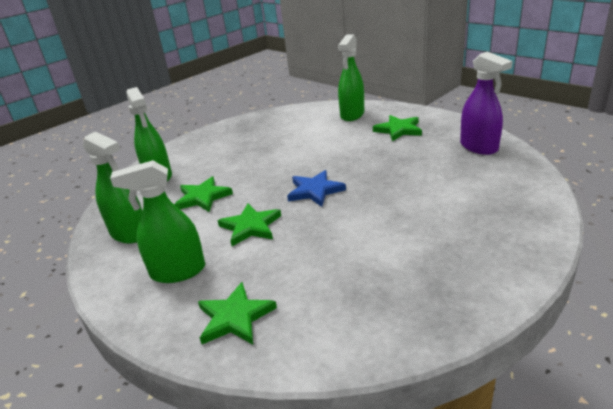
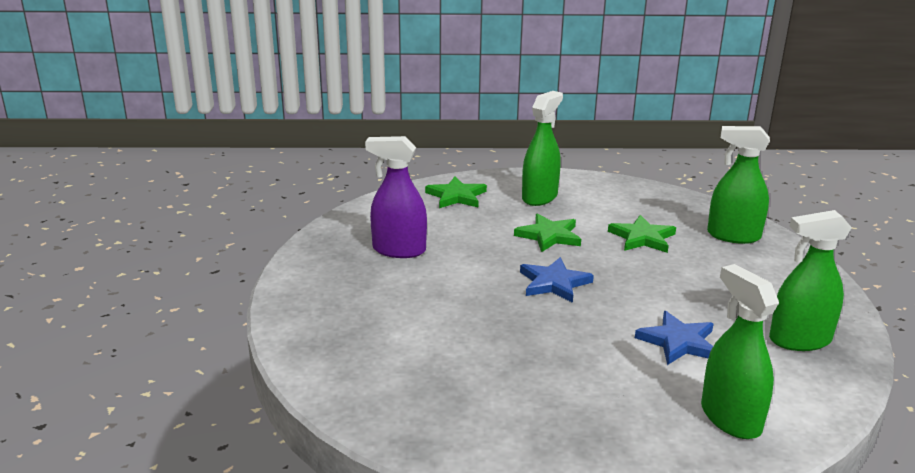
camera: 130 degrees right, 5 degrees down
(129, 233) = (630, 198): green spray bottle -> green spray bottle (799, 340)
(314, 141) = (678, 342): none -> blue star
(398, 130) = (605, 413): green star -> none
(479, 147) = (450, 424): purple spray bottle -> purple spray bottle (398, 250)

